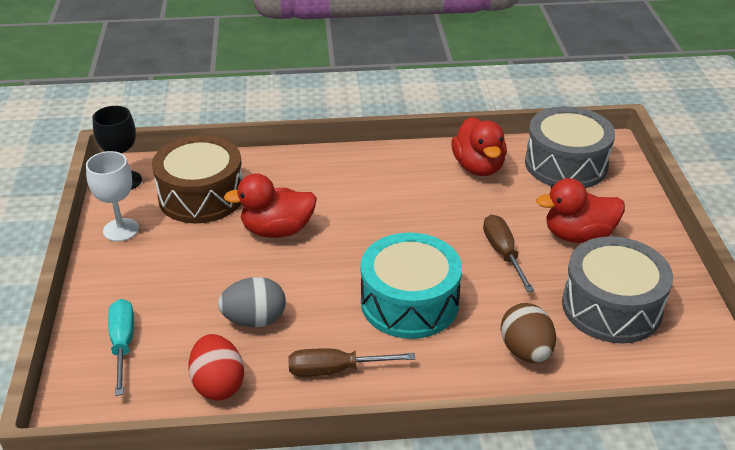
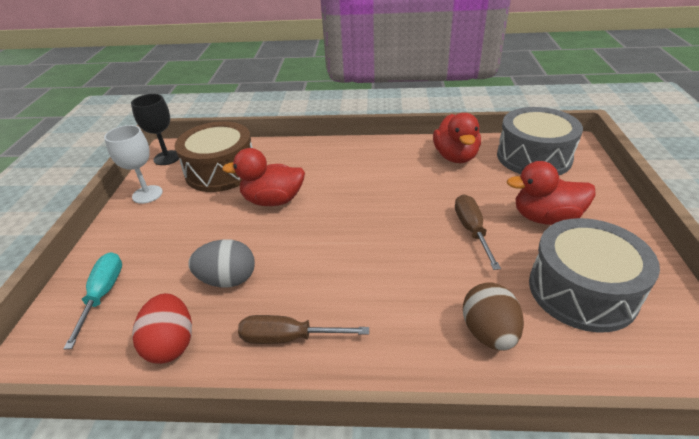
camera: 10 degrees right, 0 degrees up
(409, 302) = (376, 272): turquoise drum -> none

